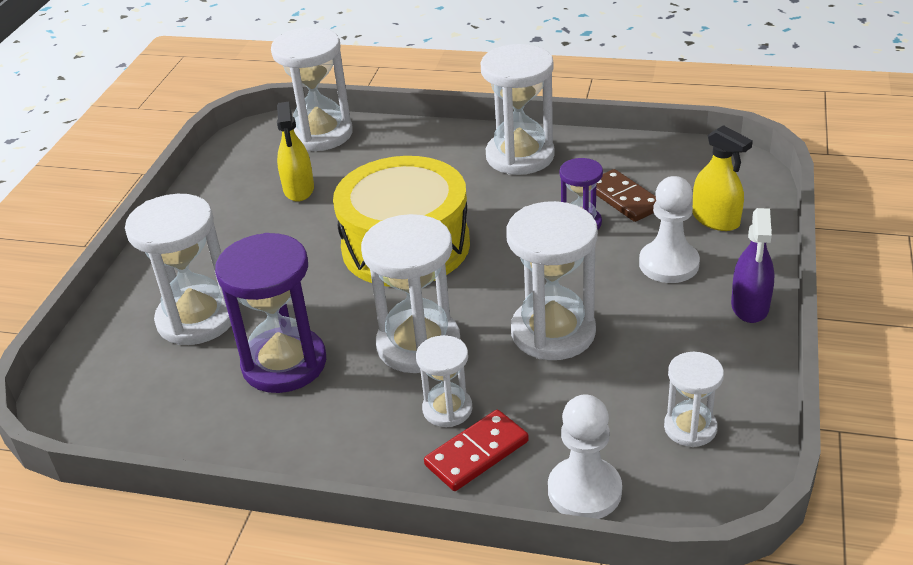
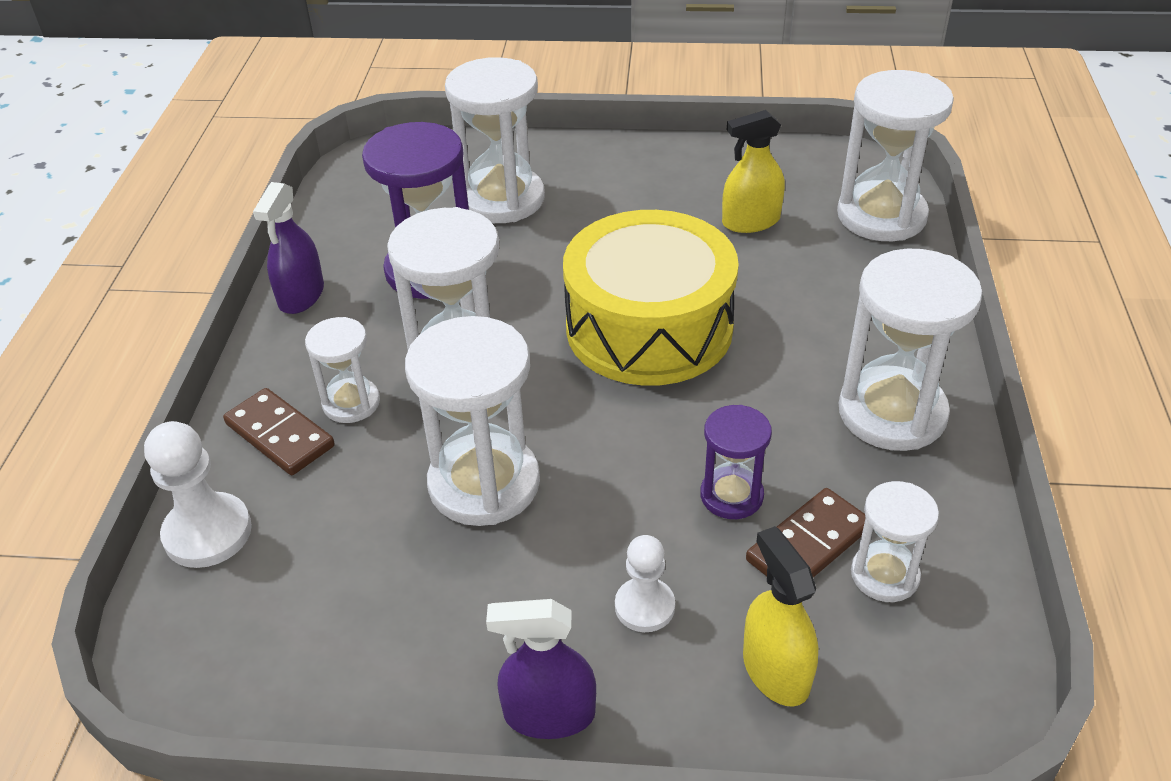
camera: 80 degrees right, 5 degrees up
(285, 452) = (301, 295): none -> purple spray bottle
(477, 453) = (279, 435): red domino -> brown domino
(668, 264) = (644, 606): white pawn -> white pawn, size x0.65
(690, 428) = (295, 635): white hourglass -> white hourglass (884, 575)
(715, 219) = (776, 671): yellow spray bottle -> yellow spray bottle turned 120 degrees clockwise

